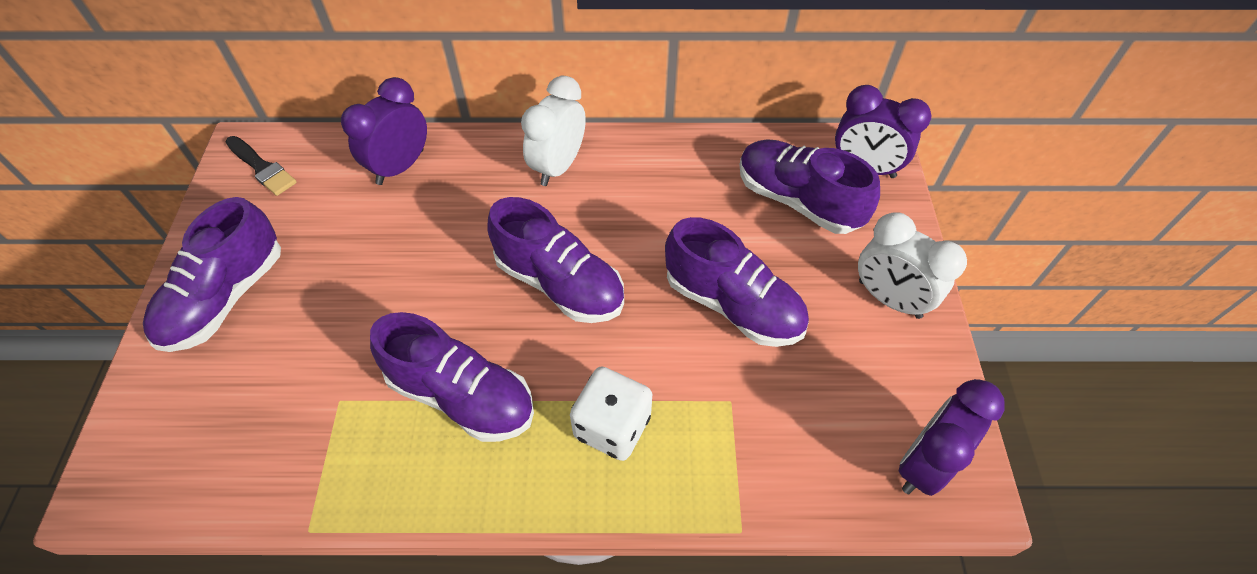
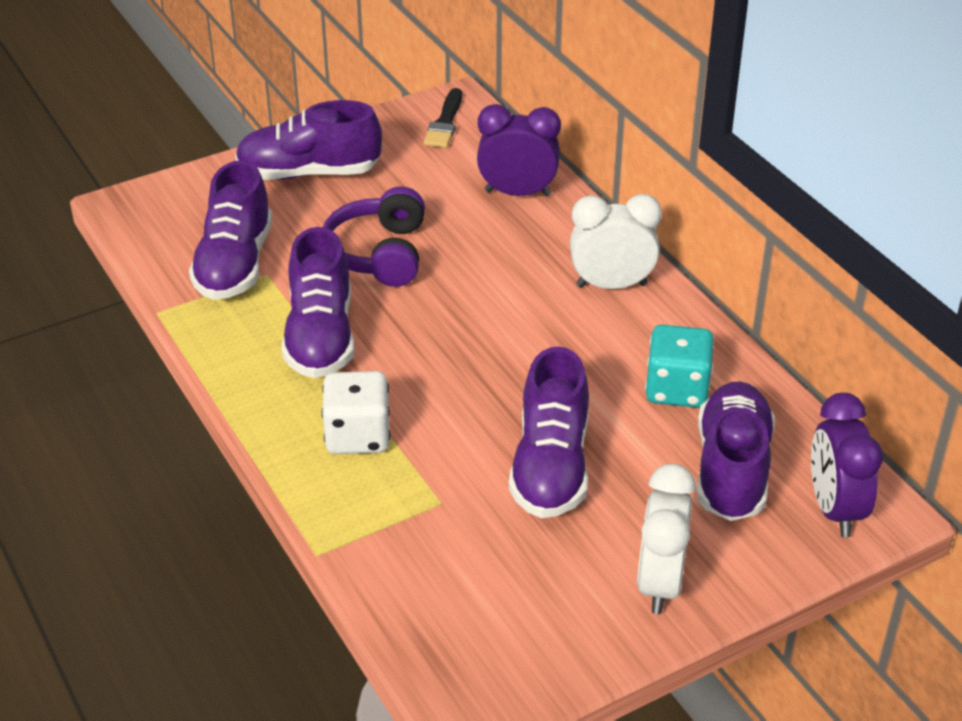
camera: 60 degrees right, 15 degrees down
(389, 297) = (379, 254): none -> purple headphones
(560, 283) = (477, 344): purple shoe -> purple shoe (235, 264)
(698, 188) = (677, 389): none -> turquoise dice
(924, 464) = (476, 665): purple clock -> none

